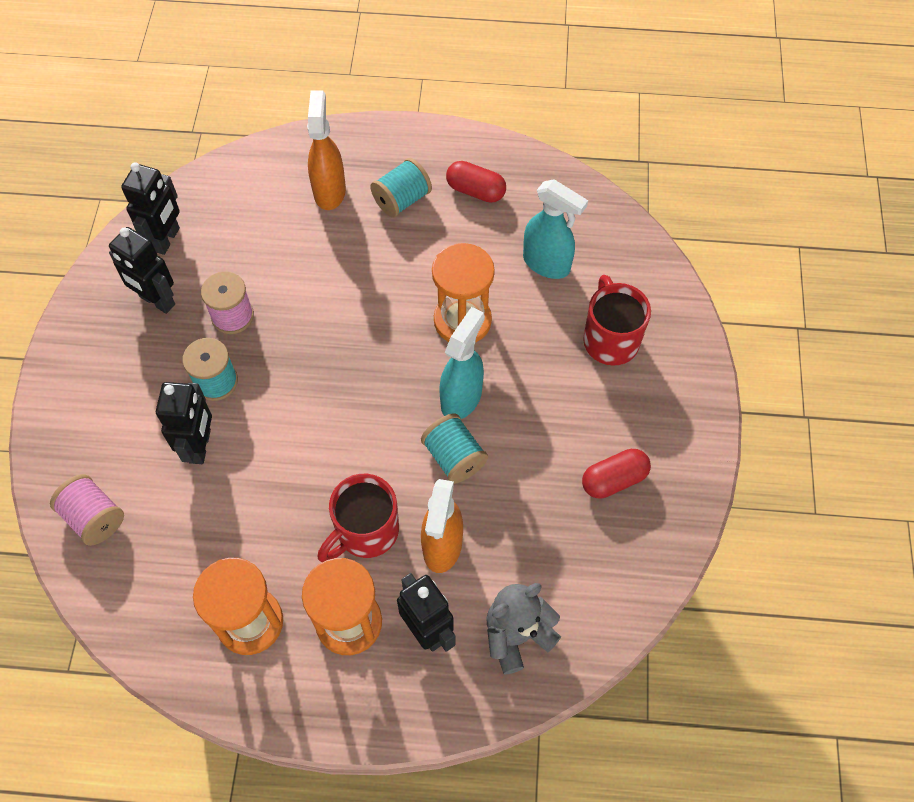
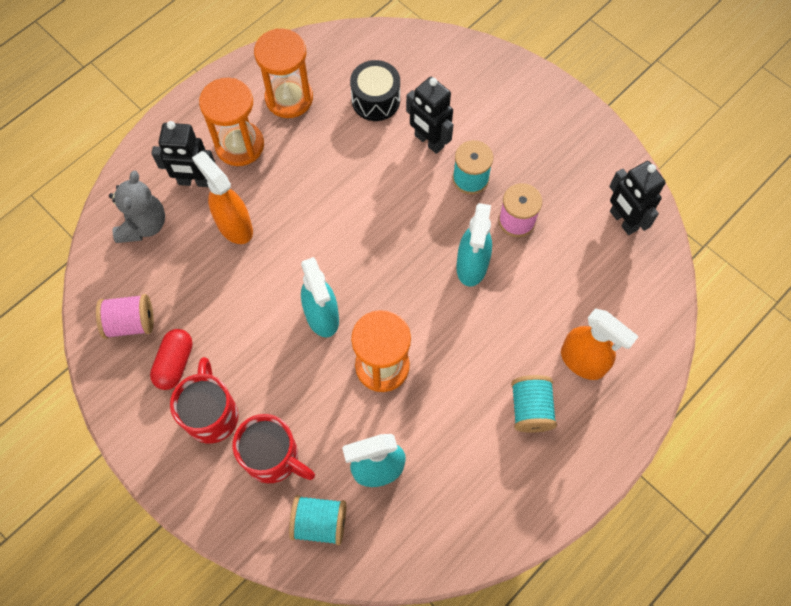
camera: 130 degrees right, 5 degrees up
(94, 517) = (429, 61): pink spool -> pink spool (131, 323)
(157, 301) = (570, 183): black robot -> none
(186, 532) = (375, 100): none -> black drum
(310, 319) = (471, 266): none -> turquoise spray bottle
(365, 532) = (285, 191): red mug -> red mug (212, 414)
(454, 457) = (284, 278): turquoise spool -> turquoise spool (320, 523)
(475, 191) = (494, 474): red capsule -> none

